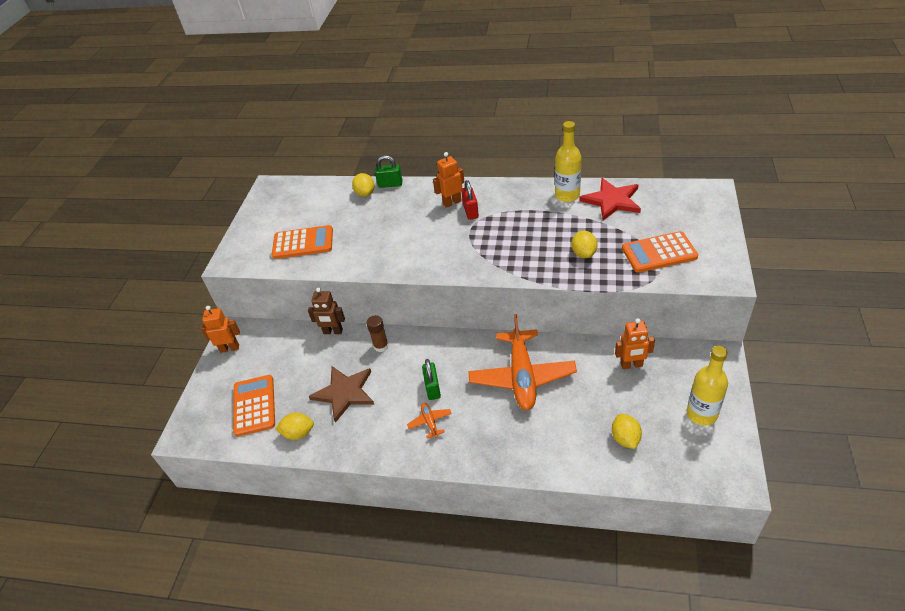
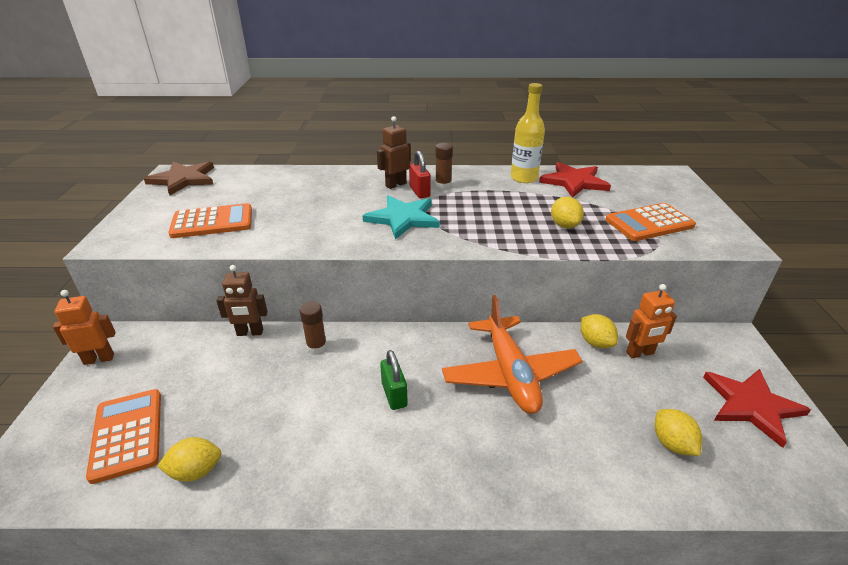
camera: 15 degrees left, 10 degrees down
(344, 393) = (268, 408): brown star -> brown star (183, 179)
(365, 193) = (291, 178): yellow lemon -> yellow lemon (595, 342)
(390, 184) = (320, 171): green padlock -> none
(430, 422) = (398, 440): orange plane -> none
(451, 242) = (403, 218): none -> turquoise star
(452, 202) = (395, 184): orange robot -> brown robot
(492, 203) = (443, 185): none -> brown glue stick
(701, 414) = (751, 405): yellow bottle -> red star

